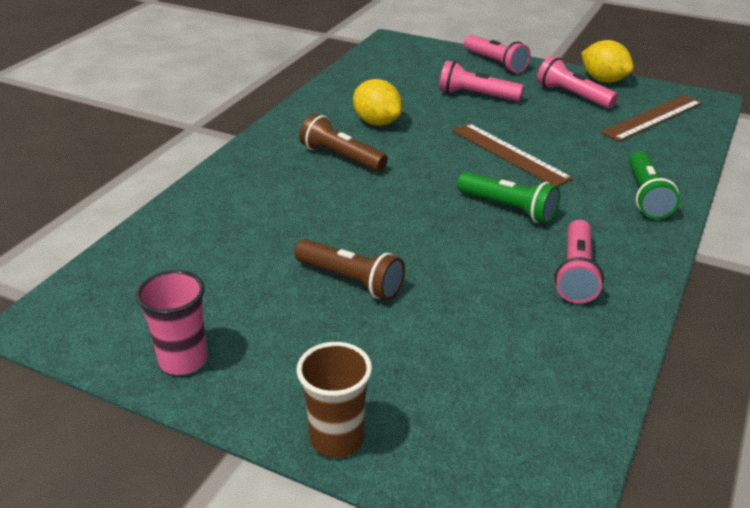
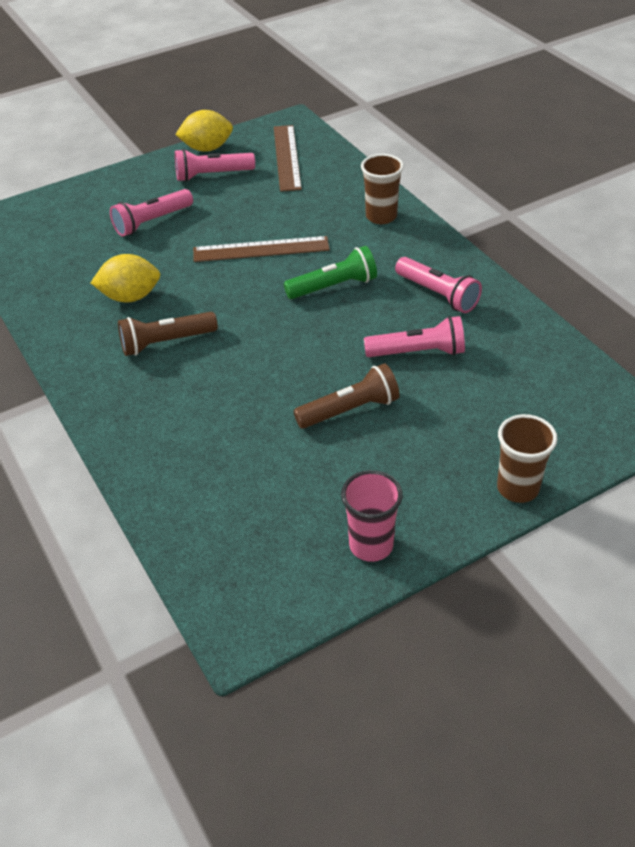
camera: 55 degrees left, 10 degrees up
(495, 63) = (109, 185): pink flashlight -> pink flashlight (418, 352)
(646, 196) = (381, 216): green flashlight -> brown cup

